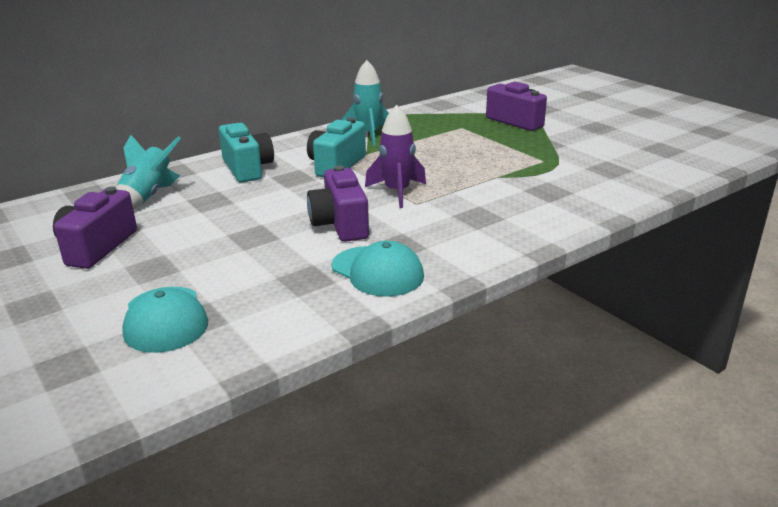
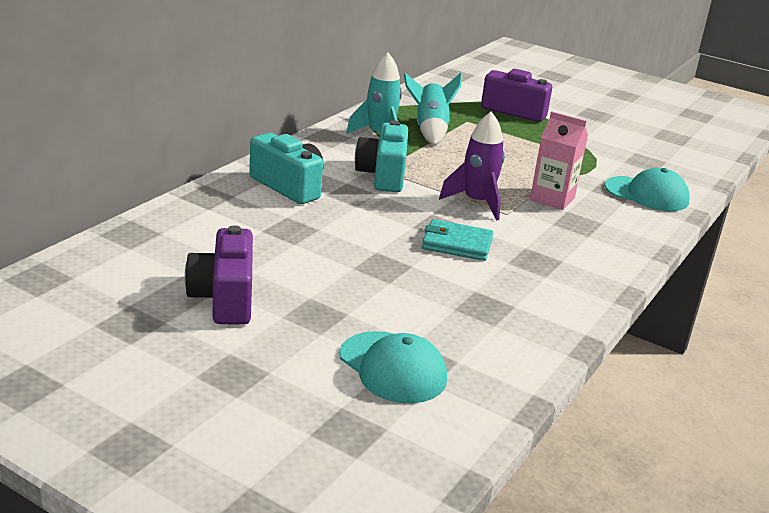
camera: 25 degrees left, 0 degrees up
(147, 197) = (212, 231): turquoise rocket -> turquoise rocket (430, 130)
(340, 224) = (457, 244): purple camera -> turquoise wallet
(377, 271) = (543, 291): turquoise cap -> turquoise cap (647, 194)
(475, 194) = (552, 199): none -> pink carton

